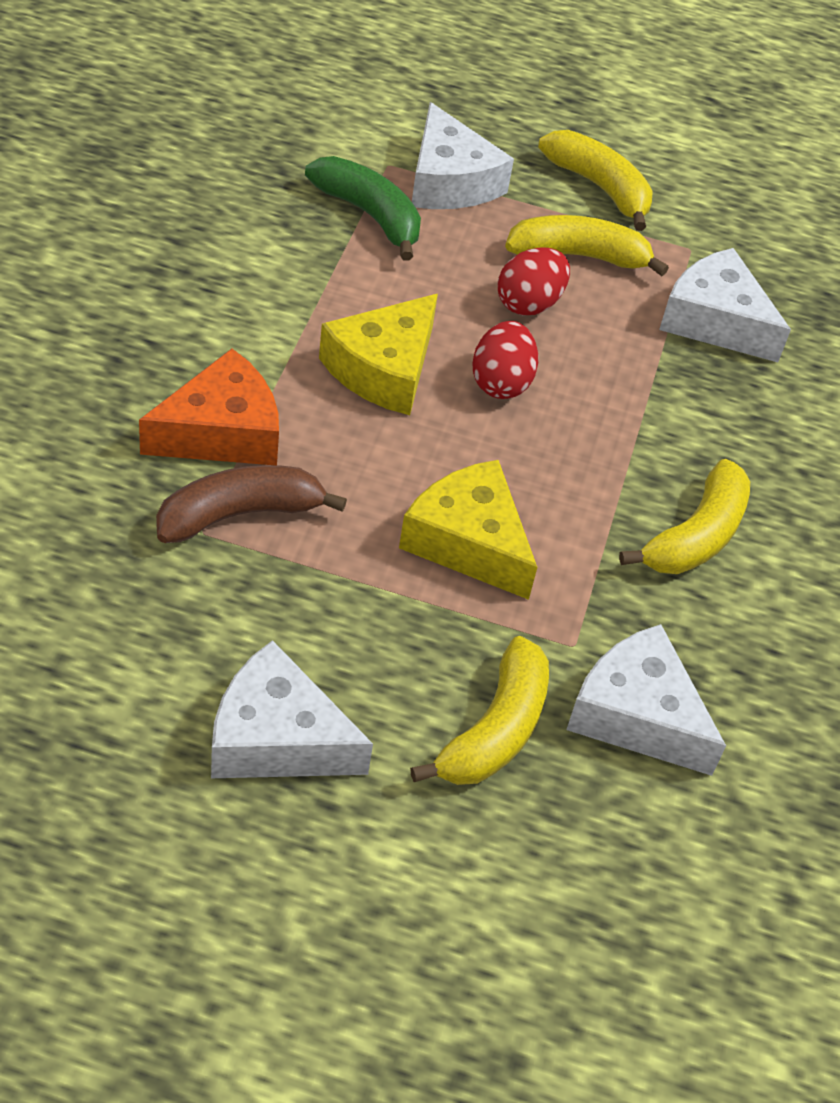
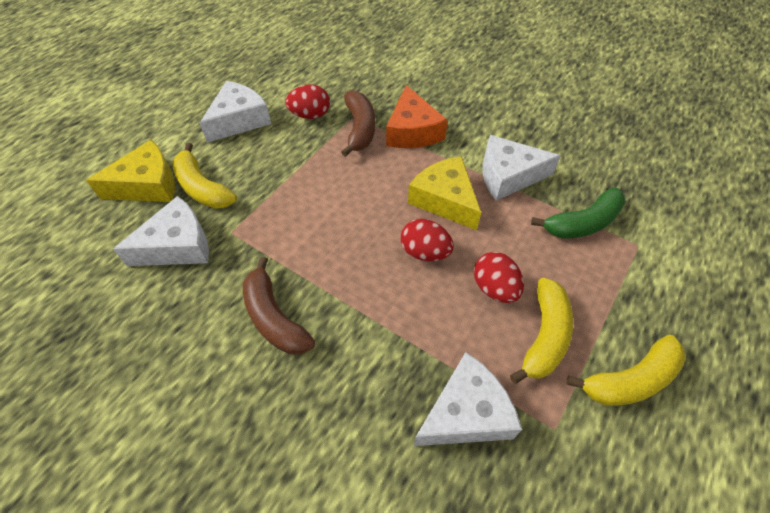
camera: 115 degrees right, 5 degrees up
(221, 608) = (310, 115): none -> red egg
(449, 181) = (624, 276): white cheese -> white cheese (508, 176)
(468, 542) = (312, 206): yellow cheese -> yellow cheese (147, 185)
(695, 536) = (274, 317): yellow banana -> brown banana

